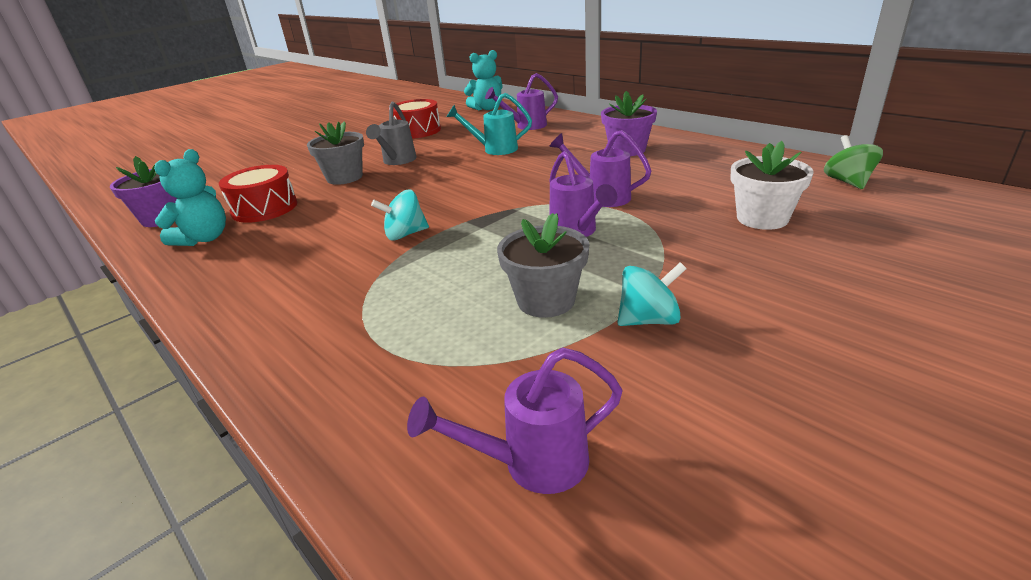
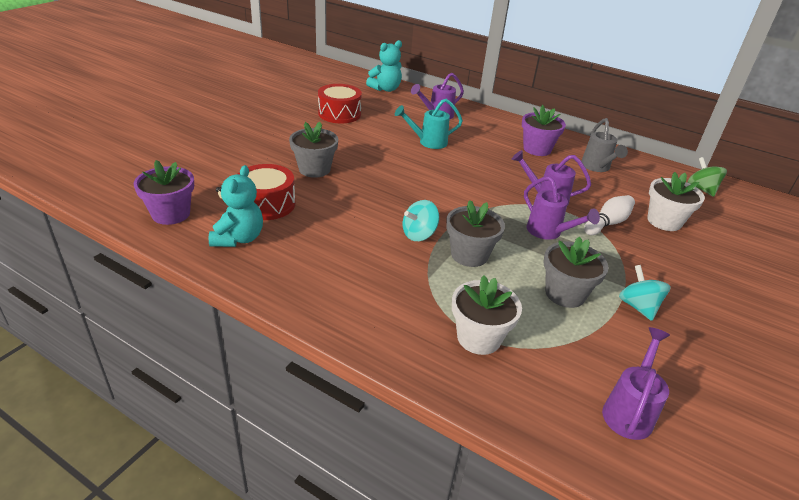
camera: 20 degrees left, 5 degrees up
(380, 348) = (479, 338): none -> white flower pot
(397, 161) = (349, 152): grey watering can -> grey watering can (597, 167)
(449, 255) = (469, 255): none -> grey flower pot
(531, 464) = (629, 410): purple watering can -> purple watering can turned 150 degrees clockwise
(649, 320) = (638, 306): turquoise spinning top -> turquoise spinning top turned 75 degrees counterclockwise
(670, 222) = (607, 223): none -> white bowling pin

